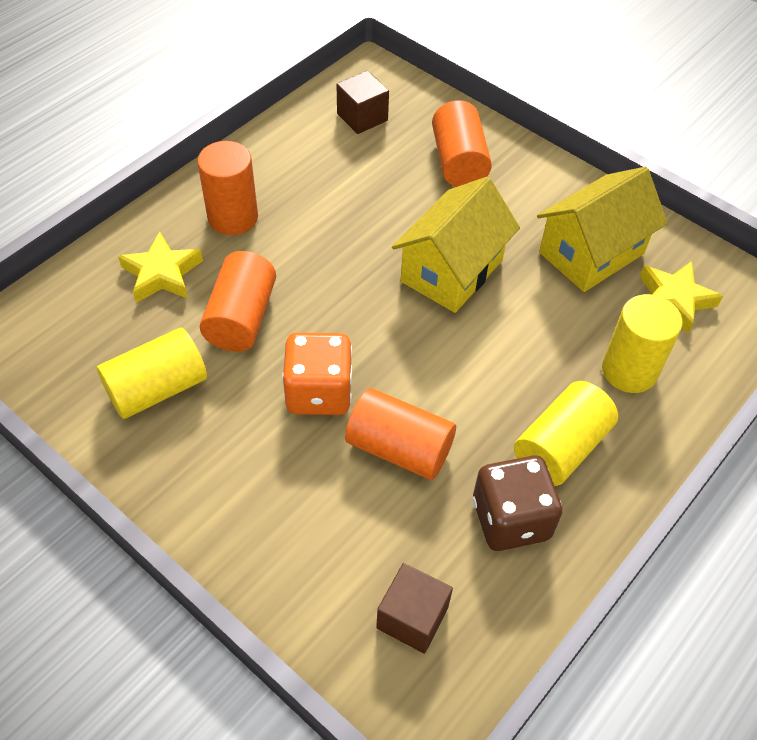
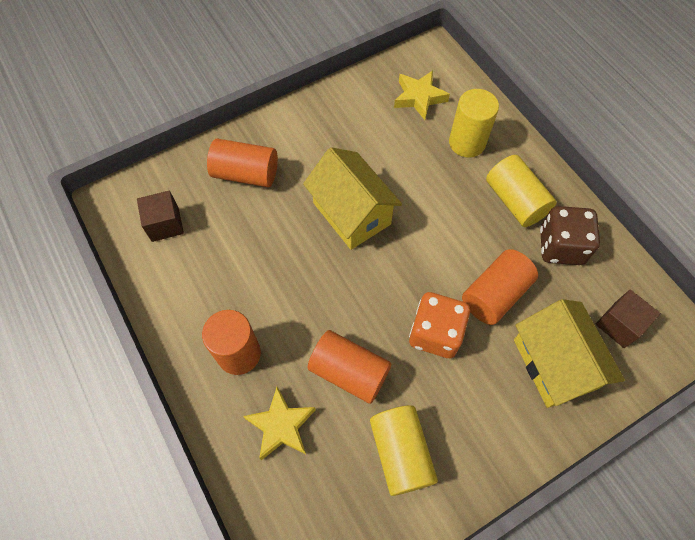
camera: 70 degrees left, 10 degrees up
(591, 253) = (365, 126): yellow house -> yellow house (554, 364)

